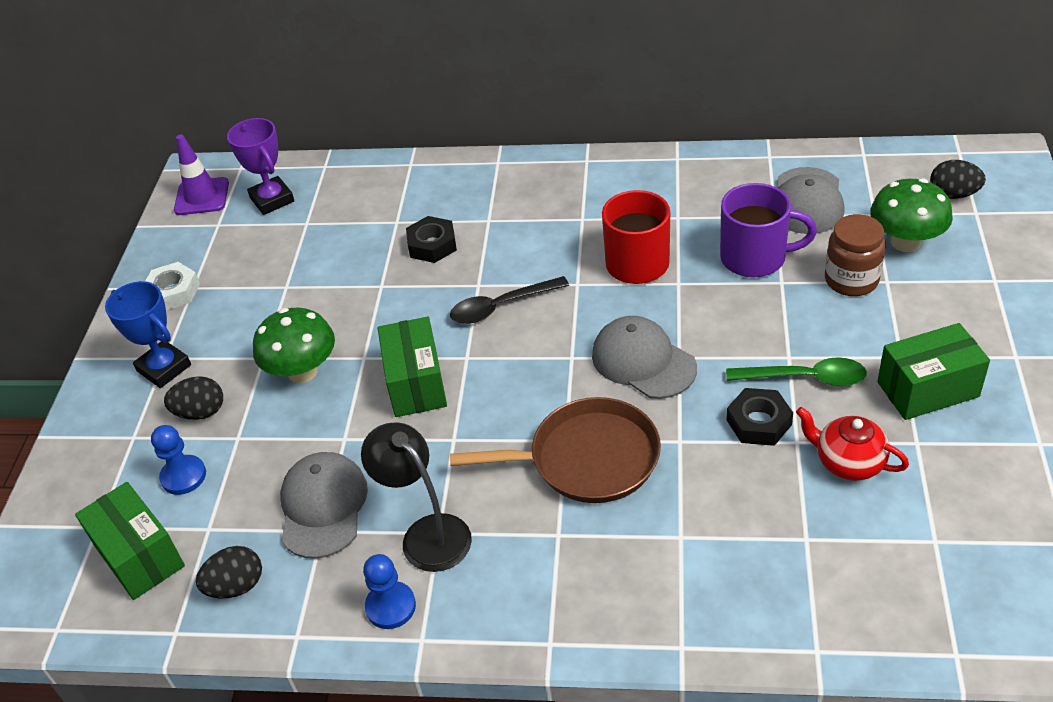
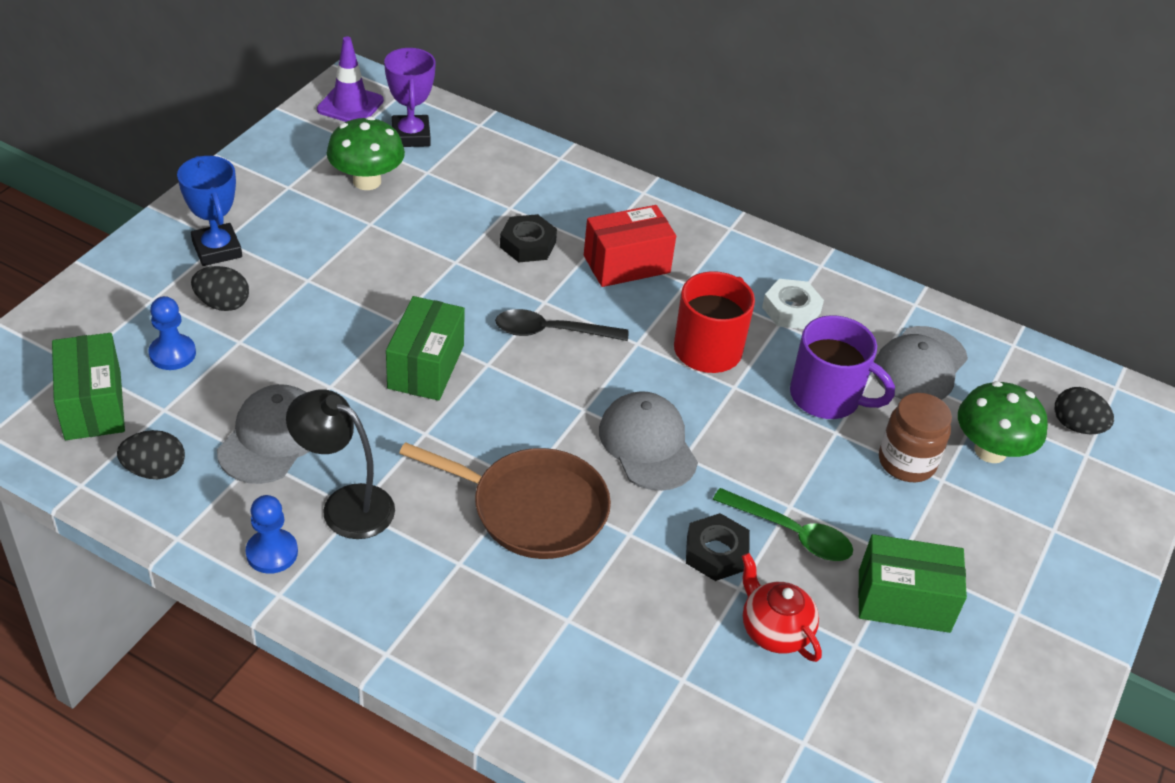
camera: 15 degrees right, 0 degrees up
(173, 292) = (269, 183): white nut -> white nut (791, 310)
(302, 372) = (333, 309): green mushroom -> green mushroom (367, 181)
(427, 533) = (345, 505): black lamp -> black lamp turned 45 degrees counterclockwise
(524, 225) = (626, 264): none -> red box

